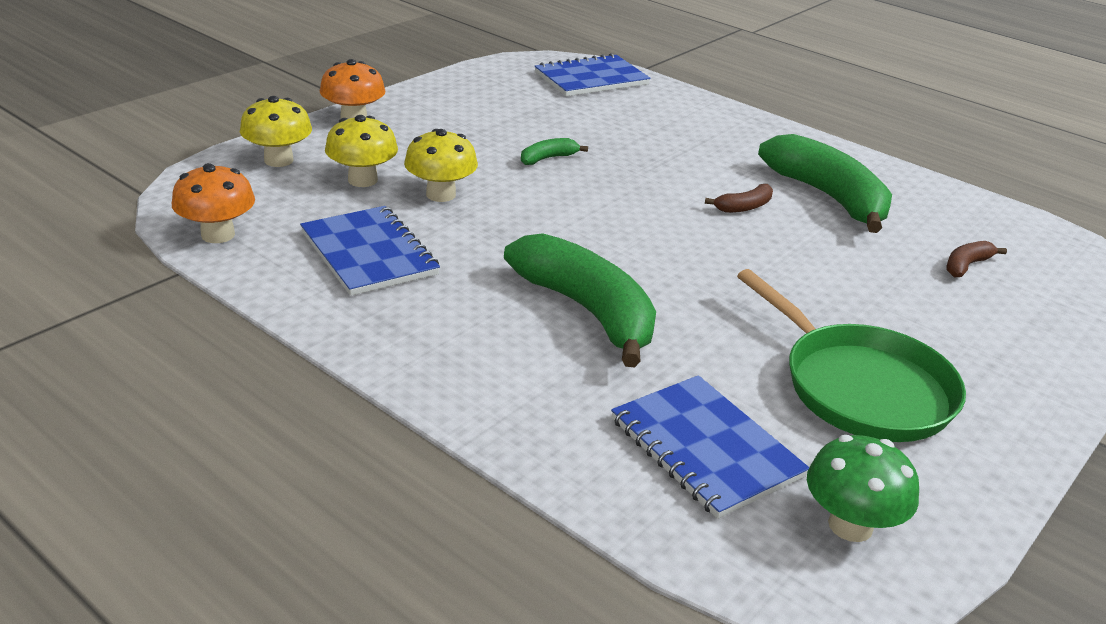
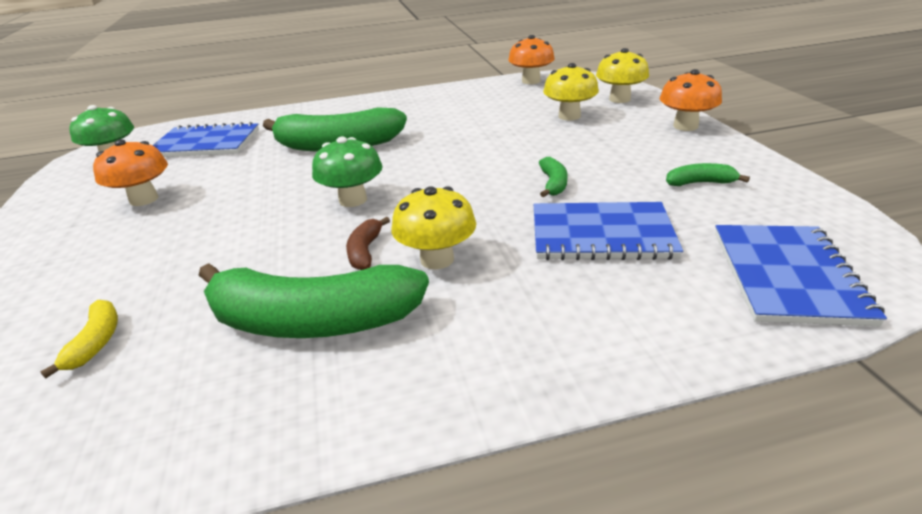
camera: 130 degrees right, 0 degrees up
(369, 253) = (472, 106): blue notebook -> blue notebook (601, 234)
(441, 194) = (525, 134): yellow mushroom -> yellow mushroom (437, 259)
(486, 106) = (700, 183): none -> green banana
(687, 244) = (353, 200): none -> green mushroom
(861, 387) = (144, 199): green pan -> orange mushroom
(966, 265) = (96, 342): brown banana -> yellow banana

